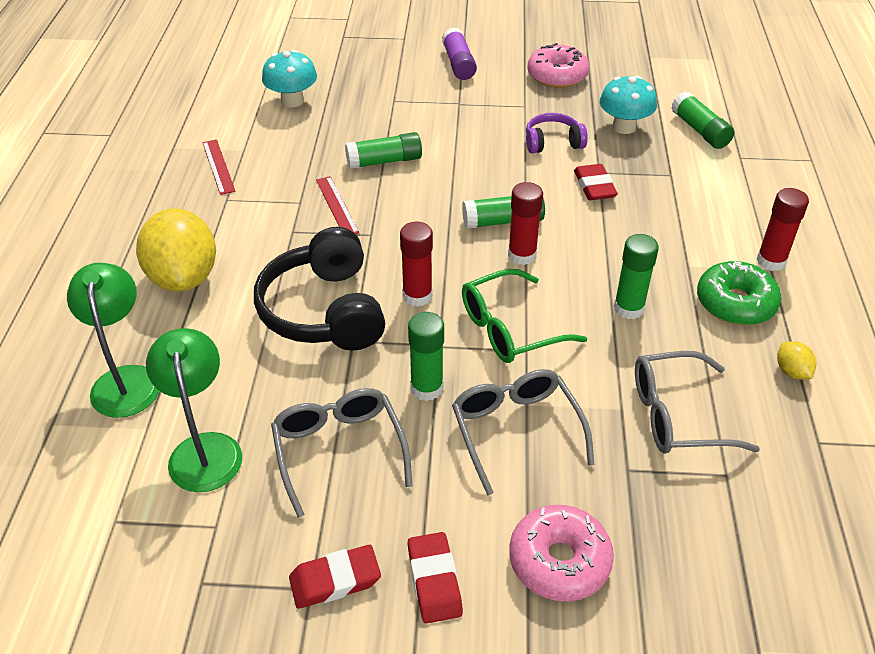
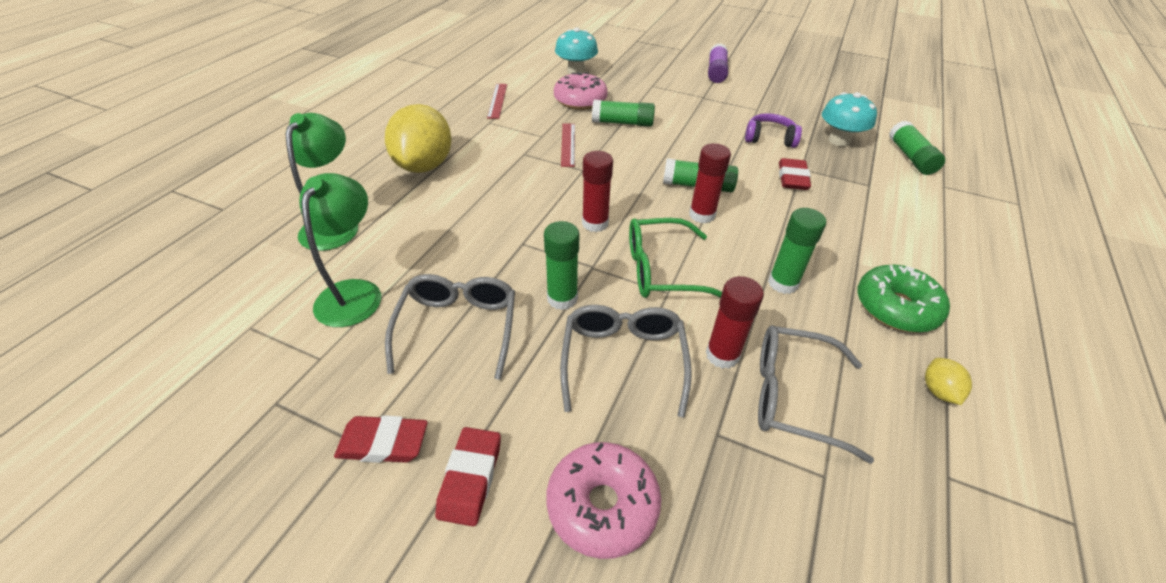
camera: 20 degrees right, 0 degrees up
(324, 311) = (513, 215): black headphones -> none
(557, 76) = (795, 94): pink donut -> pink donut (580, 100)
(771, 261) = (948, 279): red glue stick -> red glue stick (722, 355)

